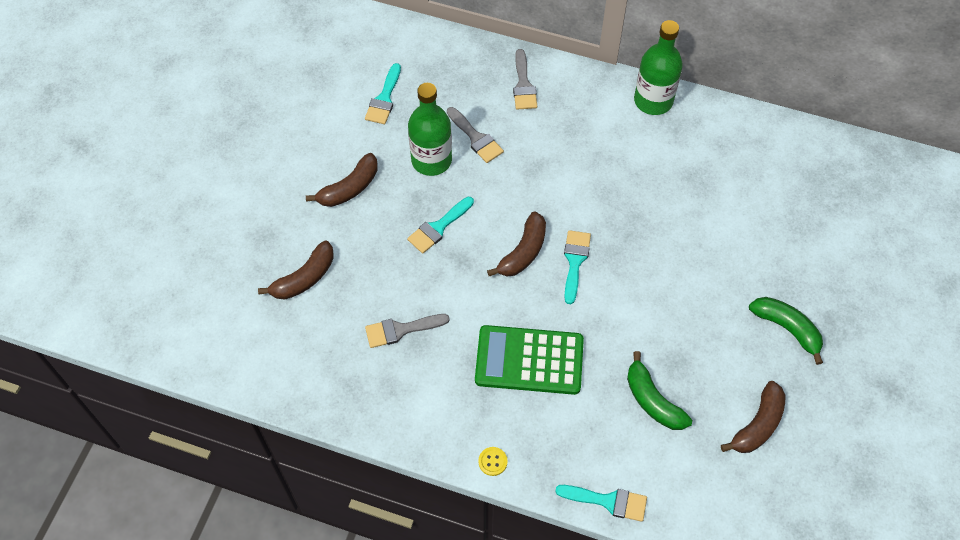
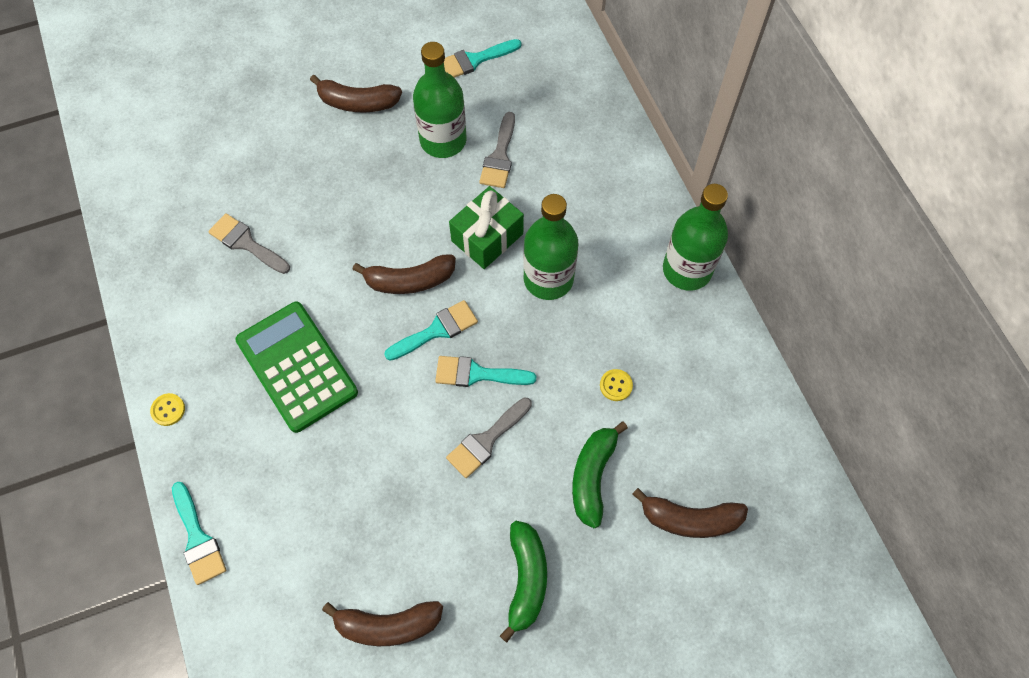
camera: 50 degrees right, 5 degrees up
(304, 278) = (239, 137): brown banana -> brown banana (689, 519)
(438, 227) = (376, 196): turquoise brush -> turquoise brush (477, 374)
(523, 85) = (596, 151): grey brush -> grey brush (486, 440)
(531, 187) = (487, 237): none -> green gift
(593, 175) = (548, 279): none -> green bottle
(652, 400) = (338, 504): green banana -> green banana (592, 476)
(699, 193) = (616, 385): none -> yellow button

